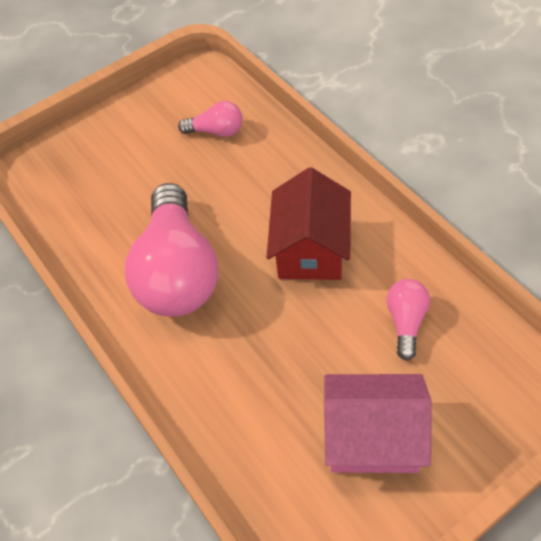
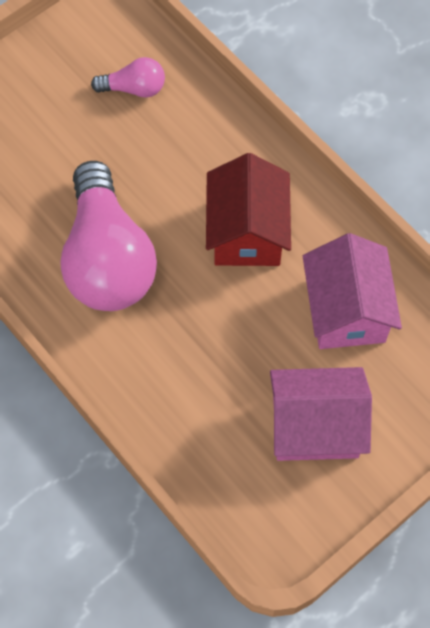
camera: 10 degrees left, 10 degrees up
(406, 322) = (346, 310): pink light bulb -> pink house

